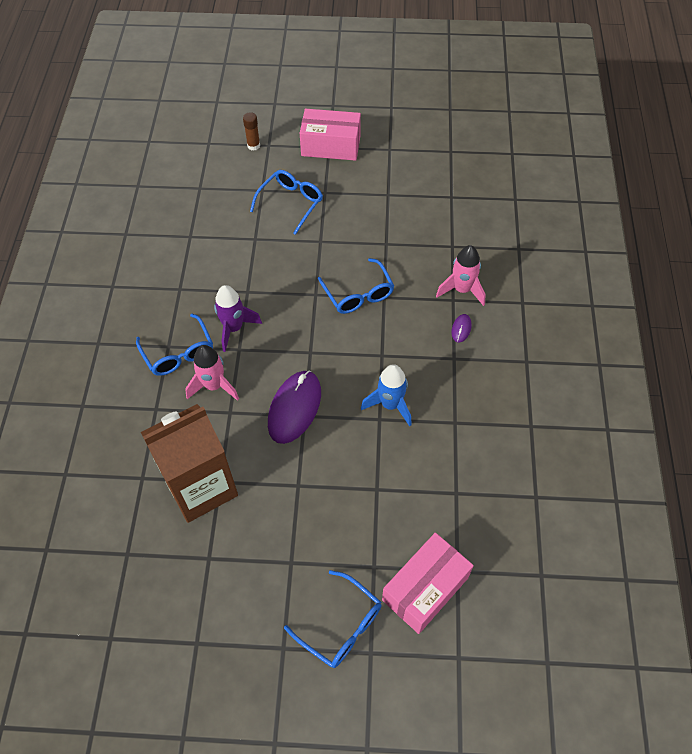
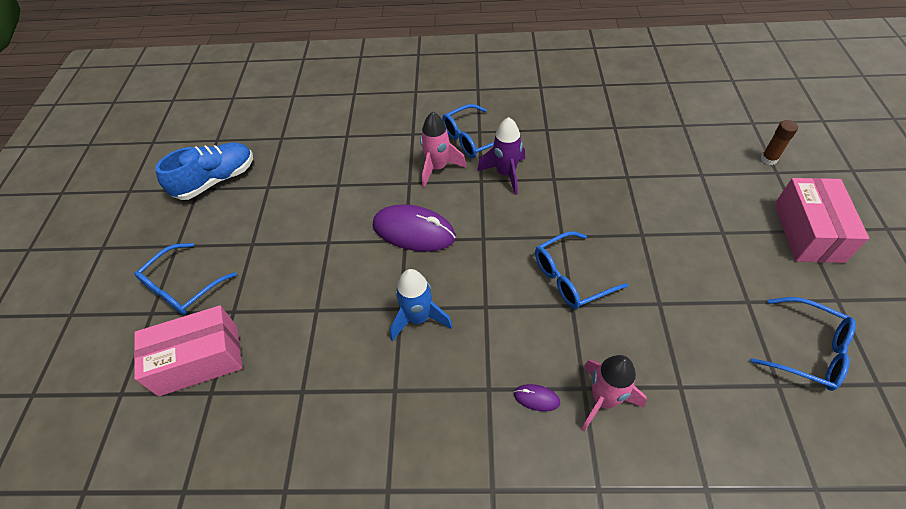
camera: 90 degrees right, 5 degrees down
(186, 623) = (216, 180): none -> blue shoe
(201, 487) = (334, 173): brown carton -> none
(291, 203) = (691, 202): blue glasses -> blue glasses (808, 351)
(425, 589) = (199, 360): pink box -> pink box turned 60 degrees counterclockwise

